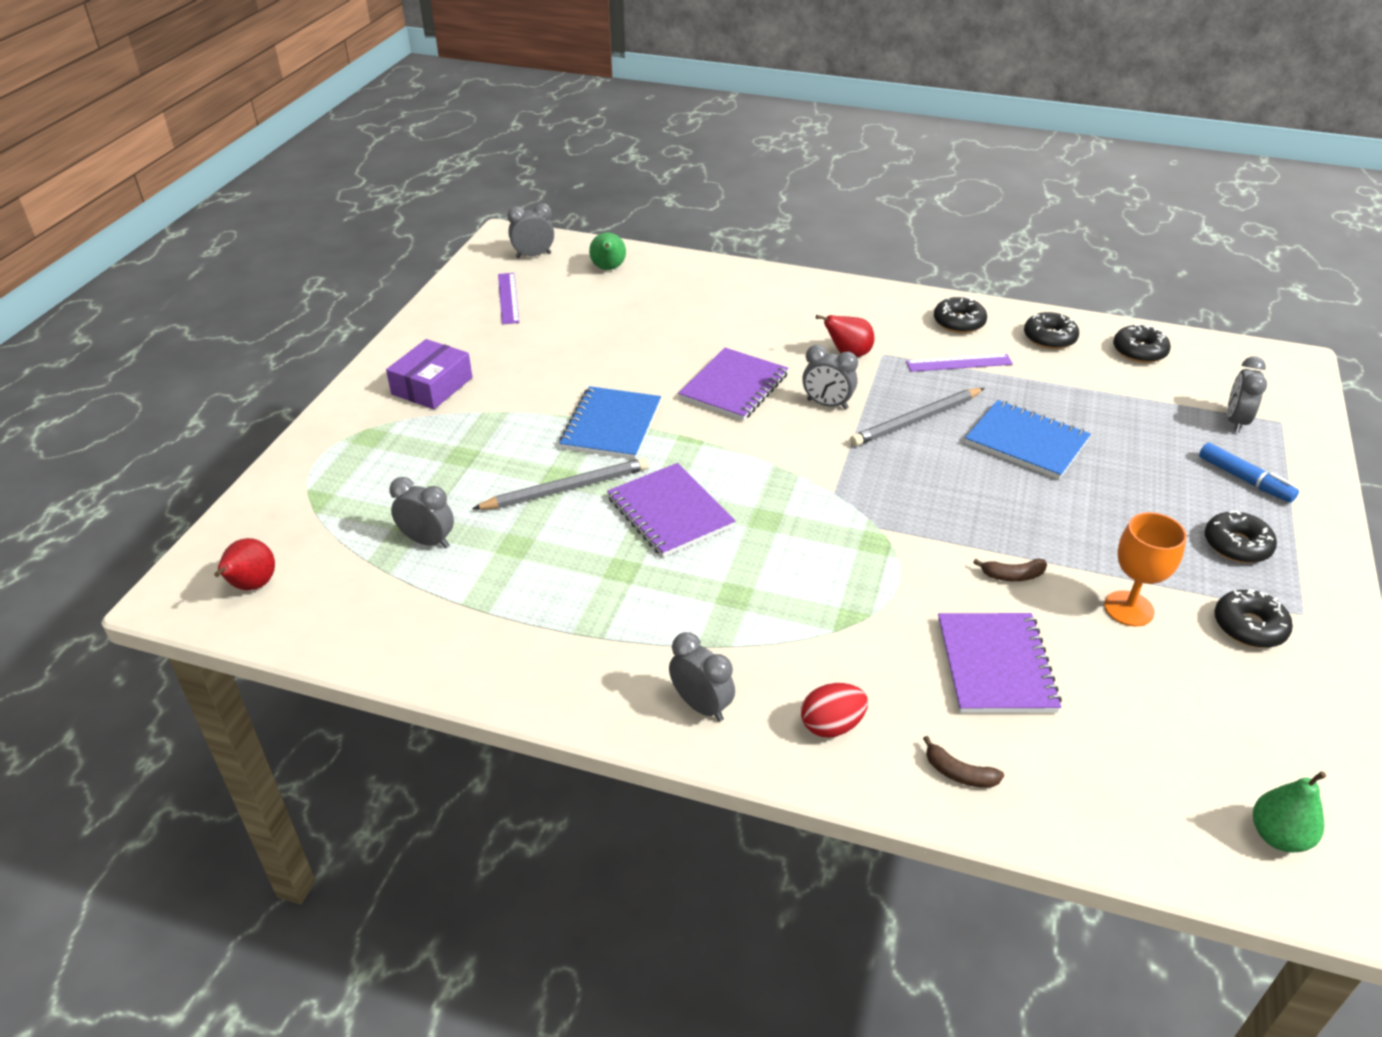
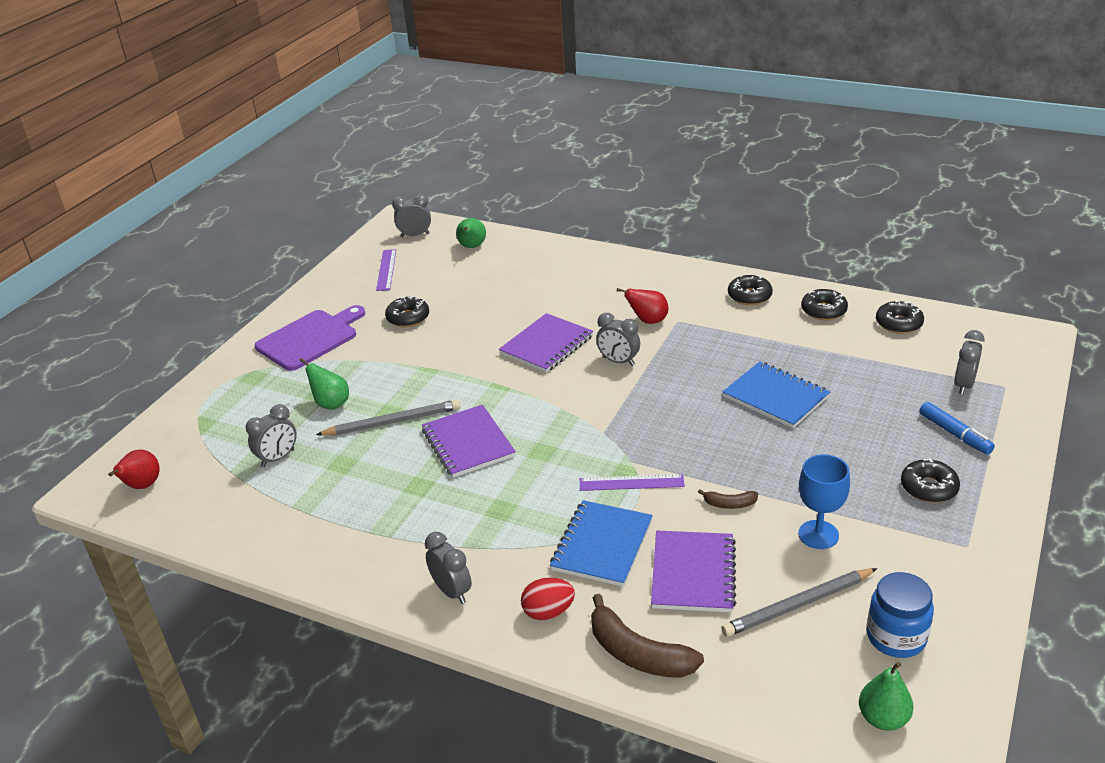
camera: 10 degrees right, 5 degrees down
(428, 541) = (278, 458): grey clock -> grey clock turned 105 degrees clockwise
(432, 386) = (310, 338): purple box -> purple cutting board
(480, 468) = (331, 404): none -> green pear
(611, 426) = (440, 374): blue notebook -> blue notebook (602, 545)
(916, 420) = (689, 376): grey pencil -> grey pencil (798, 605)
(959, 363) = (739, 330): purple ruler -> purple ruler (631, 482)
(959, 773) = (638, 654): brown banana -> brown banana, size x2.00
(1128, 608) = (818, 535): orange goblet -> blue goblet
(1249, 626) = (916, 554): black donut -> black donut (408, 318)
(1259, 731) = (896, 637): none -> blue jar

